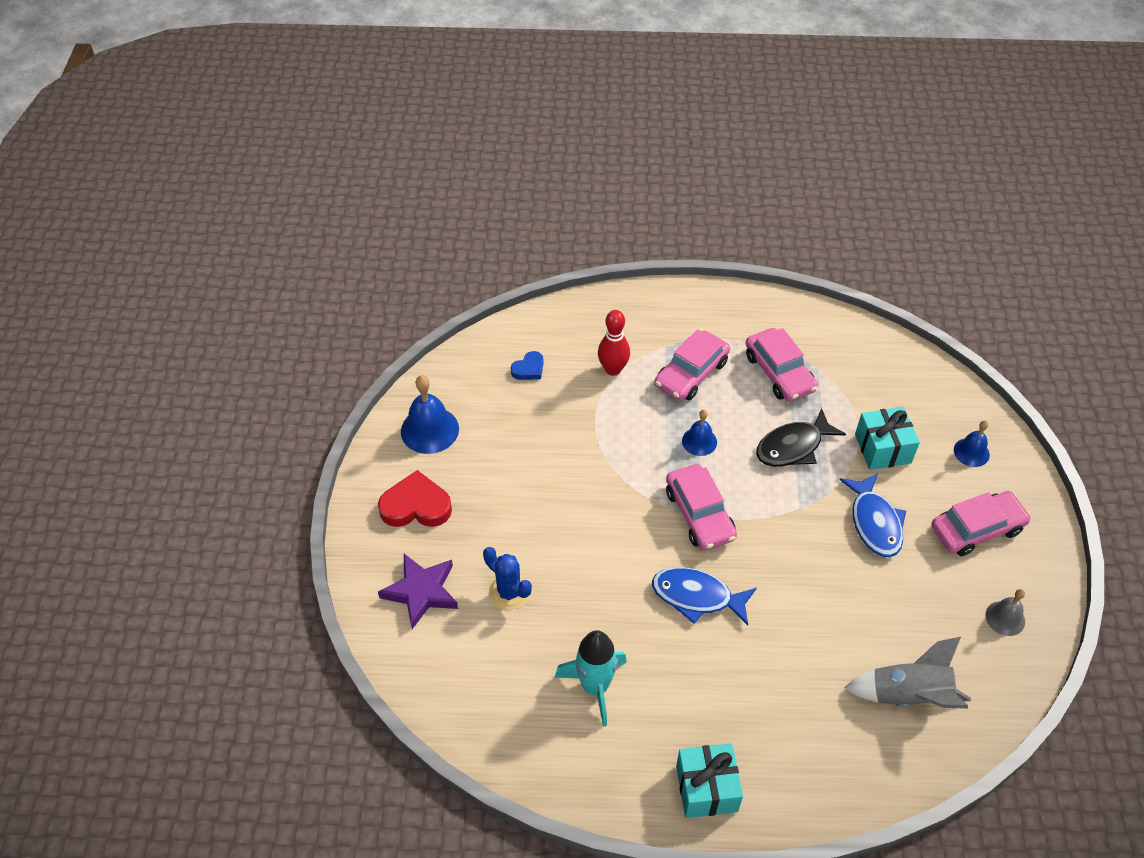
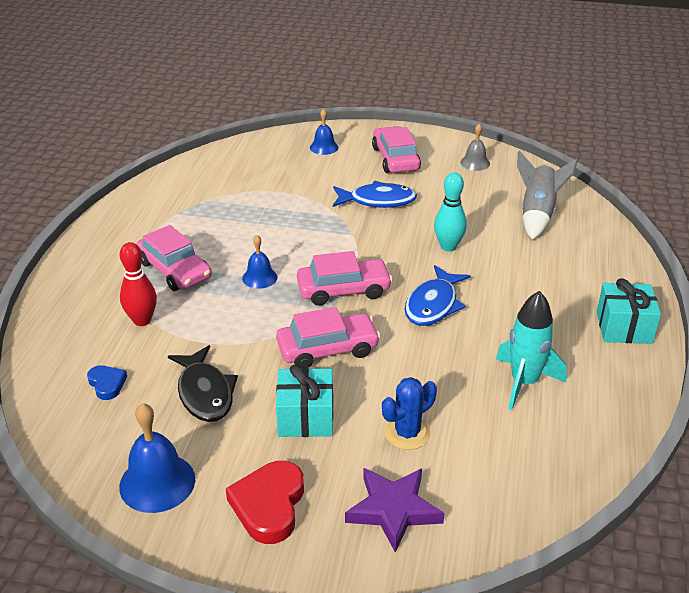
camera: 80 degrees left, 15 degrees down
(779, 372) = (200, 220): pink car -> pink car (327, 349)
(793, 447) = (286, 226): black fish -> black fish (205, 393)
(806, 602) = (448, 246): none -> turquoise bowling pin
(882, 448) = (305, 184): turquoise gift -> turquoise gift (305, 417)

